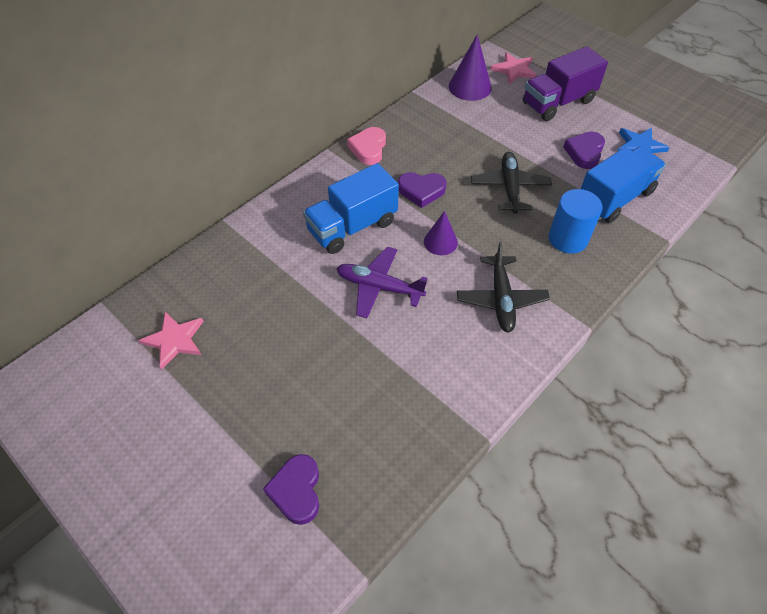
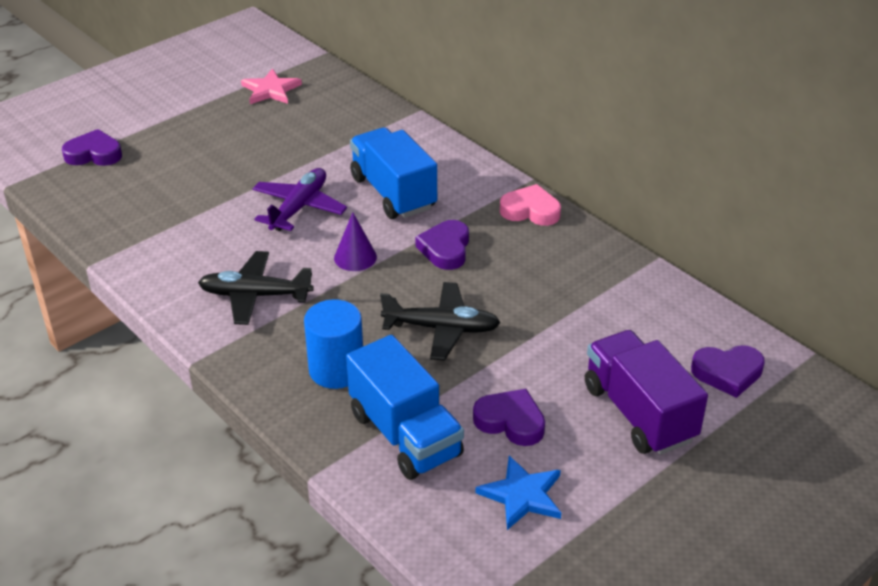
camera: 95 degrees right, 15 degrees down
(470, 87) = (674, 316): purple cone -> none
(514, 70) = (727, 373): pink star -> purple heart

